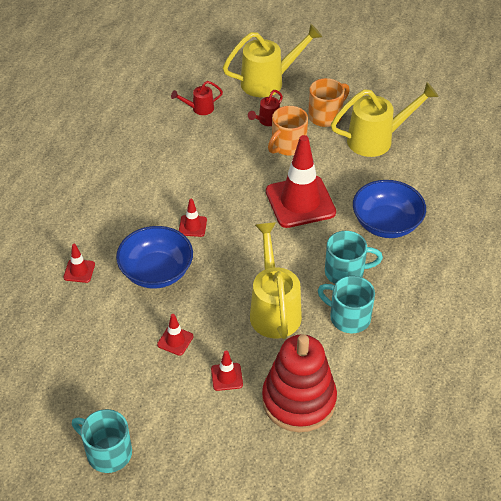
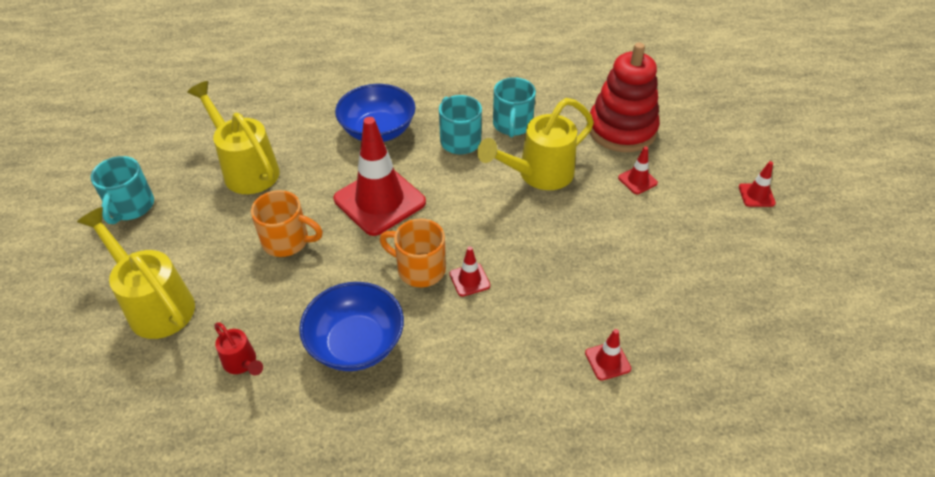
camera: 115 degrees left, 0 degrees up
(108, 452) = (780, 229): turquoise mug -> turquoise mug (131, 207)
(156, 272) = (557, 284): blue bowl -> blue bowl (356, 343)
(175, 340) = (629, 231): red traffic cone -> red traffic cone (756, 195)
(266, 121) = (245, 277): red watering can -> none
(326, 116) = (216, 223): orange mug -> orange mug (419, 269)

